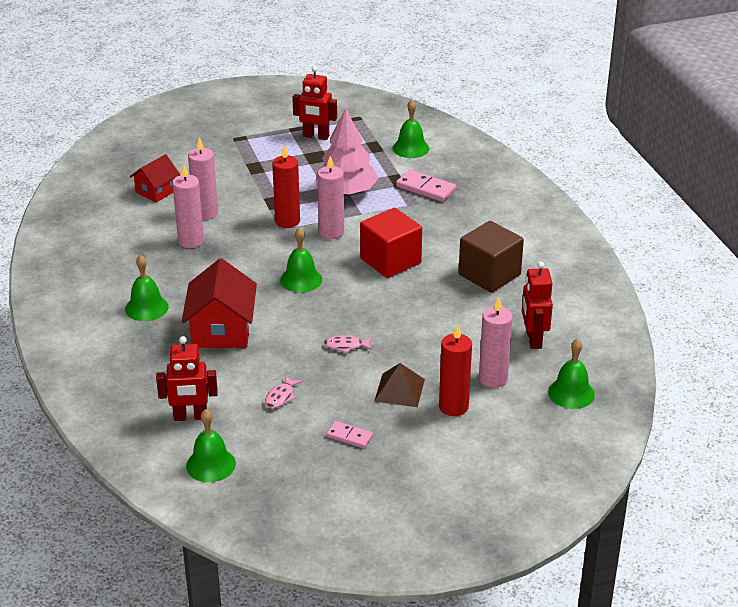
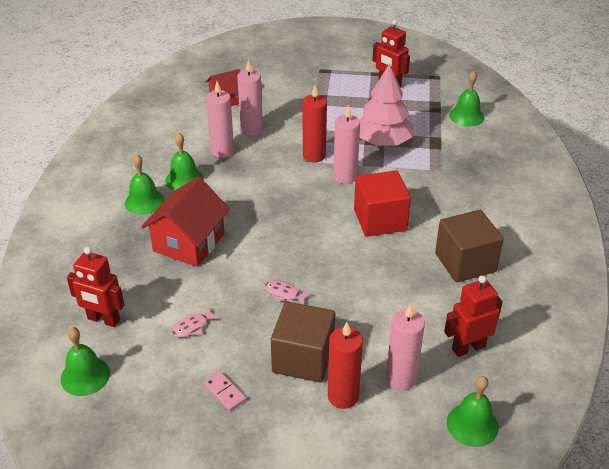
camera: 25 degrees right, 5 degrees up
(301, 279) = (289, 214): green bell -> green bell (184, 179)
(399, 390) = (303, 358): brown pyramid -> brown cube
(425, 188) = (456, 158): pink domino -> none
(533, 339) = (468, 347): red robot -> red robot turned 45 degrees clockwise

